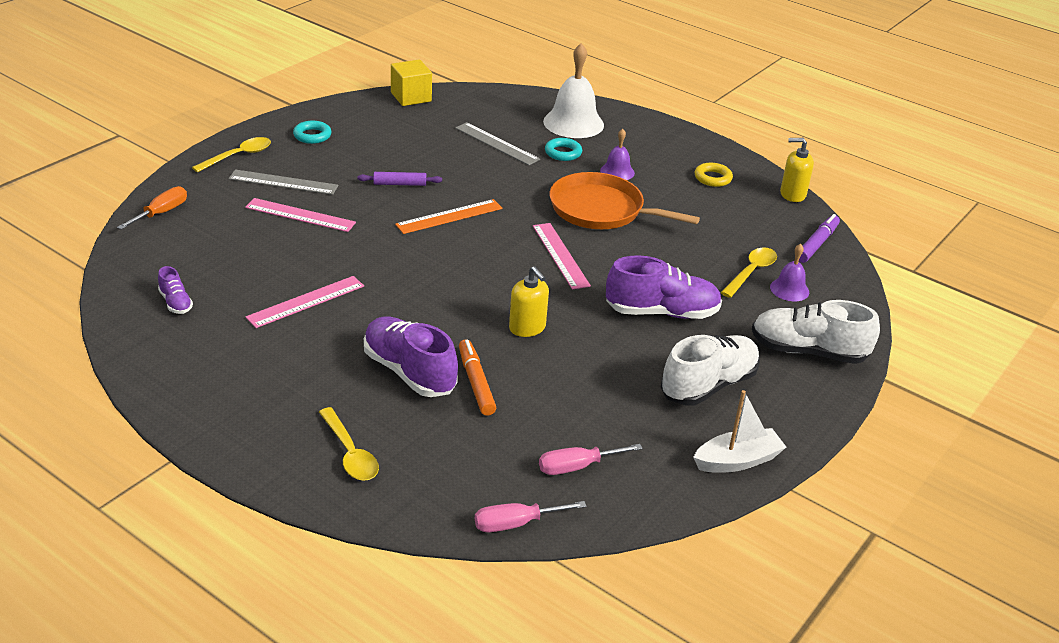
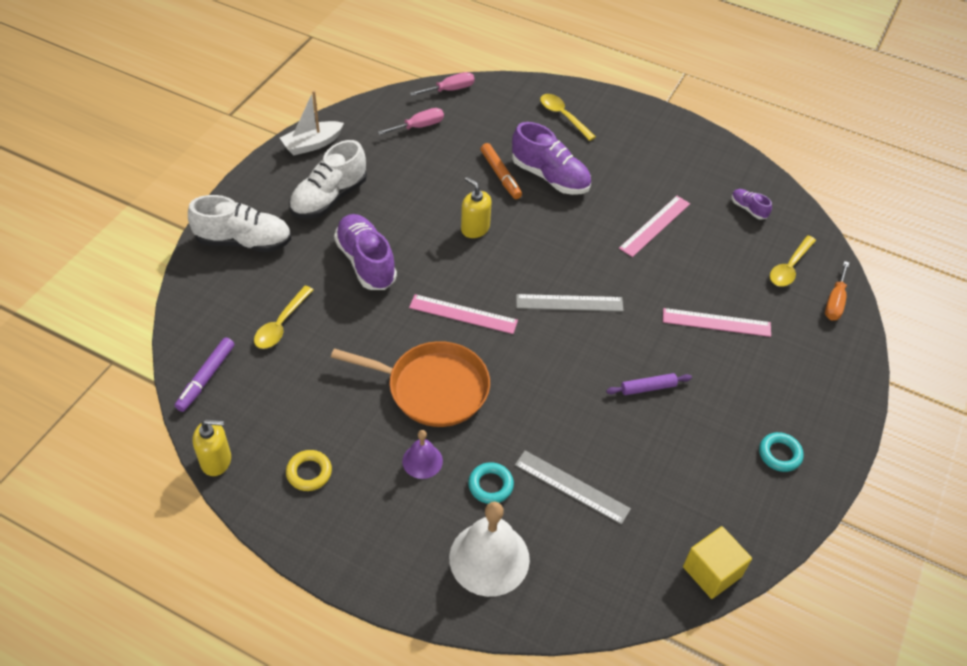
camera: 170 degrees right, 15 degrees up
(238, 156) = (829, 399): yellow spoon -> yellow spoon (789, 267)
(283, 182) = (760, 366): grey ruler -> grey ruler (569, 303)
(449, 216) = (580, 347): orange ruler -> none
(560, 255) = (463, 314): pink ruler -> pink ruler turned 45 degrees counterclockwise
(662, 312) = (366, 262): purple shoe -> purple shoe turned 75 degrees clockwise
(789, 289) = (247, 308): purple bell -> none

